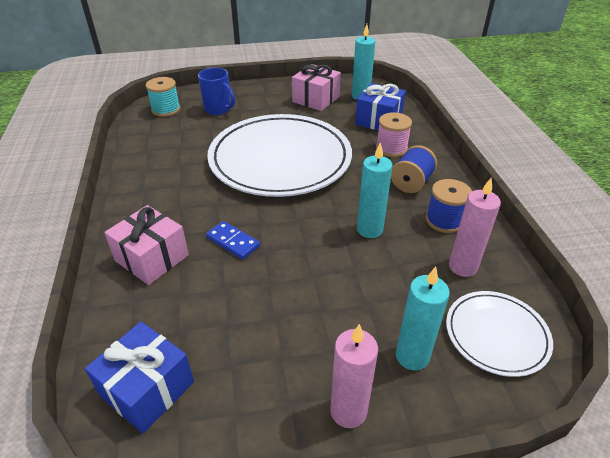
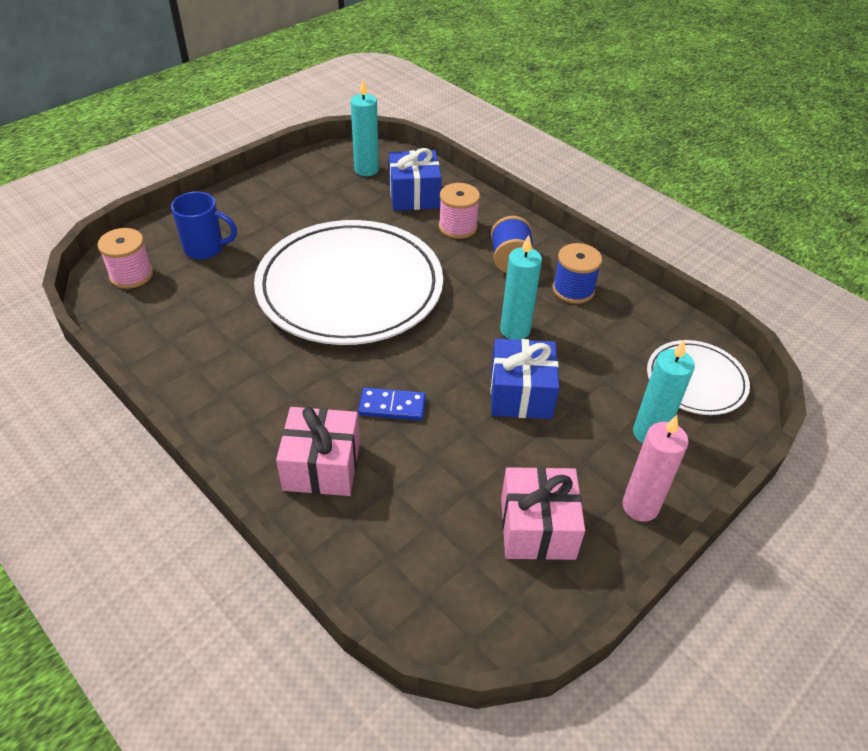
camera: 35 degrees left, 5 degrees up
(147, 389) = (456, 590): blue gift -> blue gift (521, 394)
(166, 110) = (131, 275): turquoise spool -> pink spool
(316, 99) = (317, 191): pink gift -> pink gift (537, 528)
(463, 266) = (624, 330): pink candle -> none

